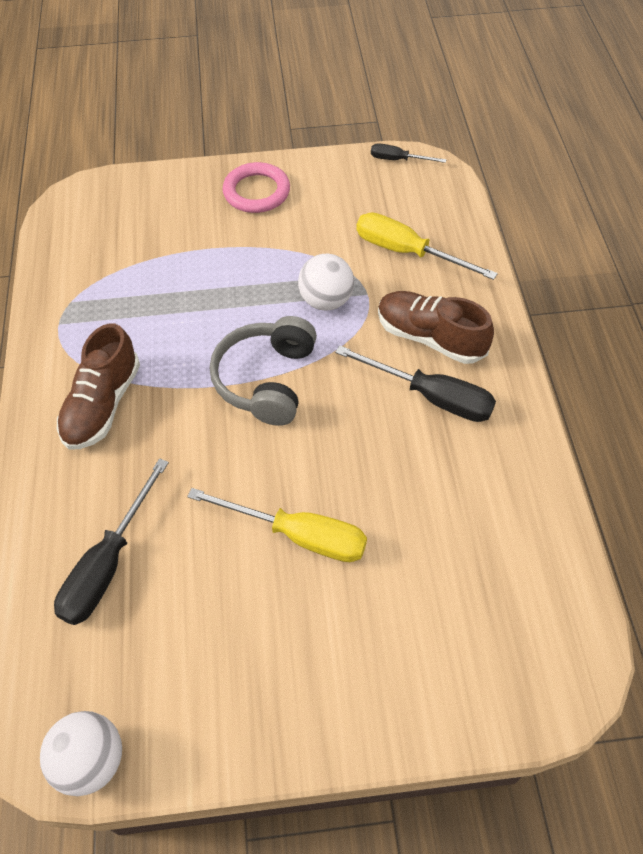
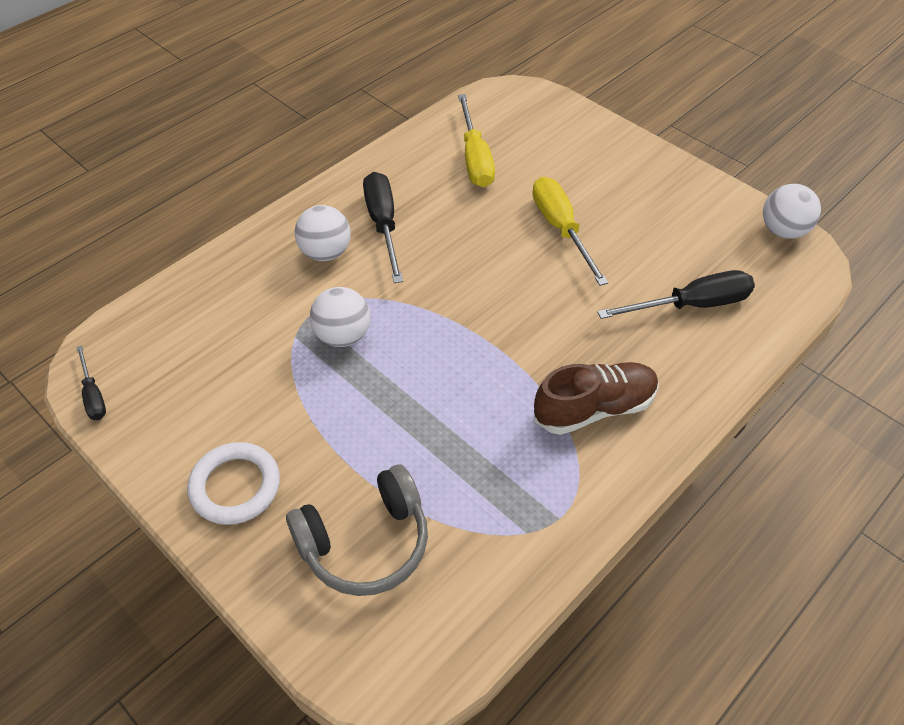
camera: 130 degrees left, 5 degrees down
(256, 192) = (235, 486): pink ring -> white ring
(266, 380) = (462, 321): grey headphones -> grey headphones (365, 543)
(407, 252) = (235, 316): yellow screwdriver -> yellow screwdriver (475, 158)
(430, 338) = (325, 253): brown shoe -> white ball

